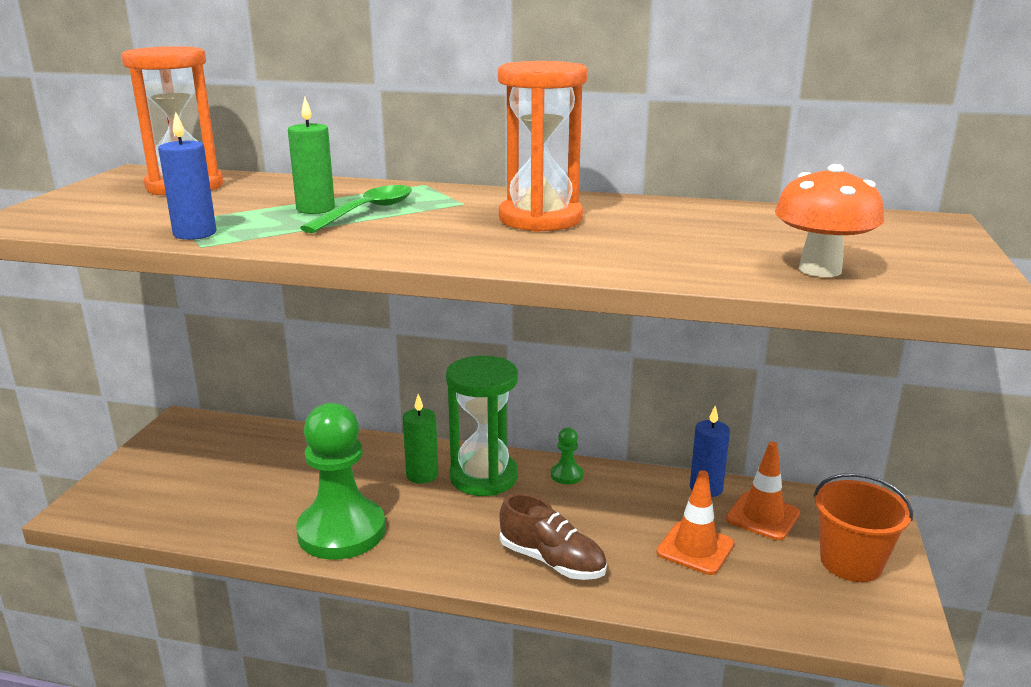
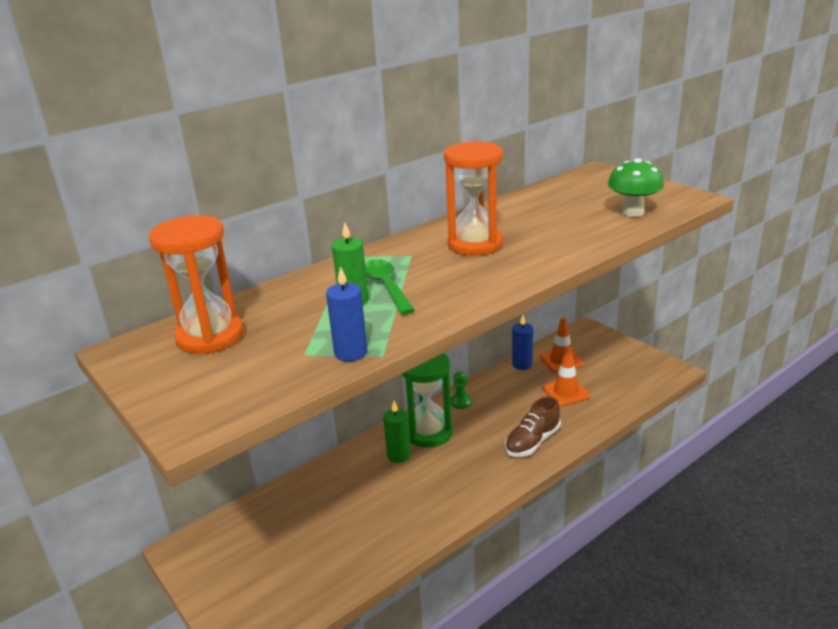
camera: 50 degrees left, 5 degrees up
(341, 531) = (423, 512): green pawn -> none
(552, 561) = (532, 442): brown shoe -> brown shoe turned 150 degrees clockwise
(820, 269) = (633, 212): orange mushroom -> green mushroom
(851, 562) = (616, 356): orange bucket -> none

